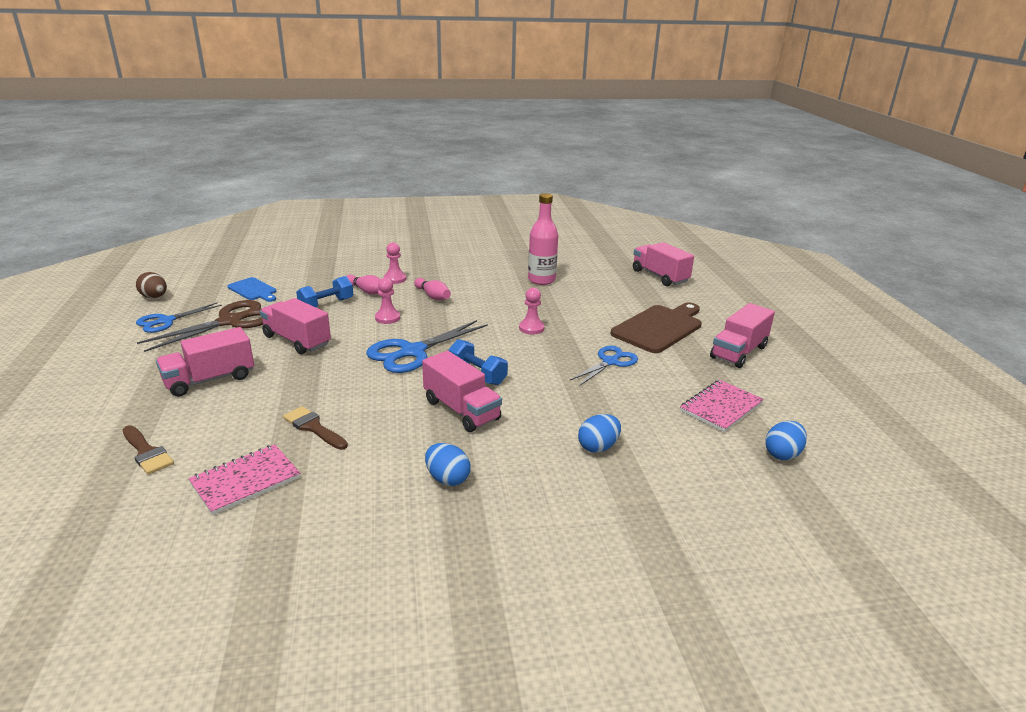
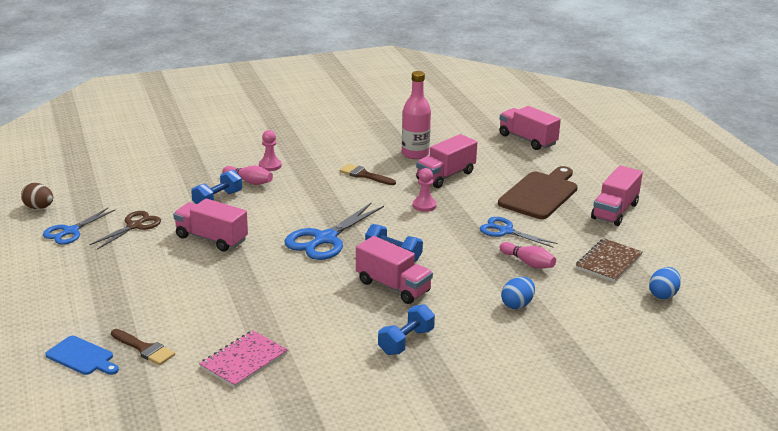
camera: 10 degrees left, 0 degrees up
(210, 380) = (154, 283): pink truck -> pink truck (445, 176)
(230, 322) = (134, 226): brown scissors -> brown scissors, size x0.64
(253, 290) = (134, 191): blue cutting board -> blue cutting board (82, 357)
(313, 427) = (274, 314): brown brush -> brown brush (364, 175)
(387, 318) = (284, 208): pink pawn -> none
(433, 296) = (317, 181): pink bowling pin -> pink bowling pin (528, 263)
(447, 479) = (406, 342): blue egg -> blue dumbbell
(610, 362) = (505, 231): blue scissors -> blue scissors turned 90 degrees counterclockwise
(721, 407) = (608, 262): pink notebook -> brown notebook

